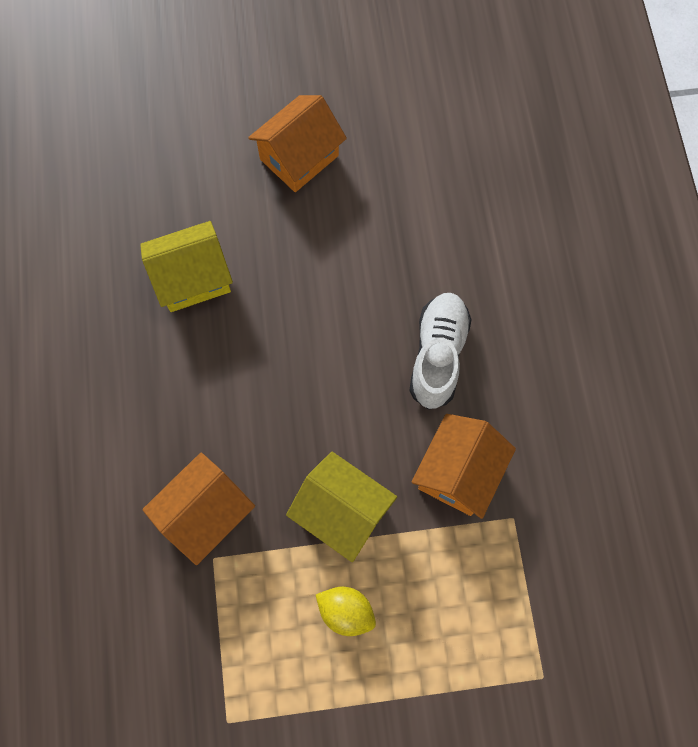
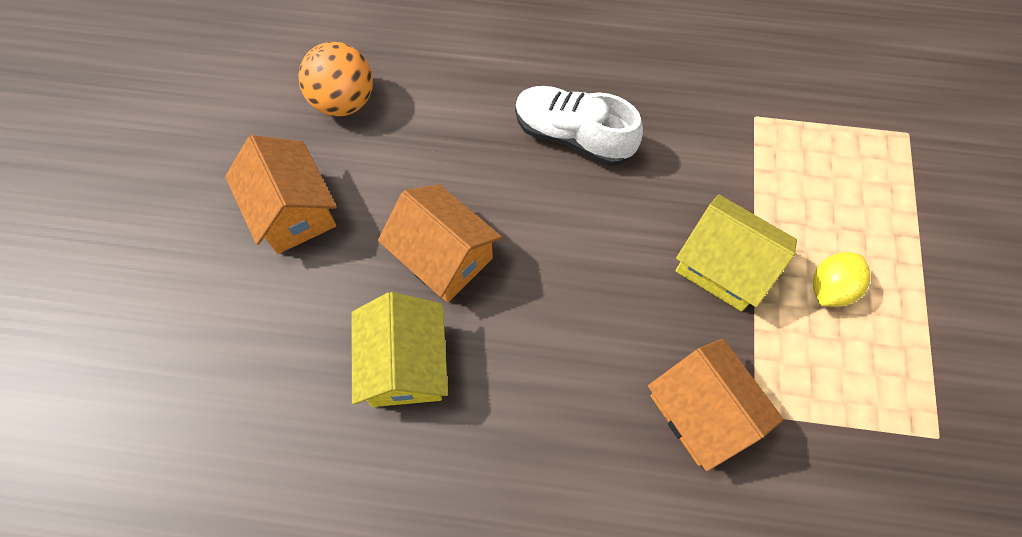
camera: 75 degrees left, 5 degrees down
(342, 511) = (723, 266): yellow house -> yellow house turned 75 degrees clockwise
(414, 159) = (344, 101): none -> orange ball
(458, 472) = (701, 149): orange house -> orange house (444, 257)

